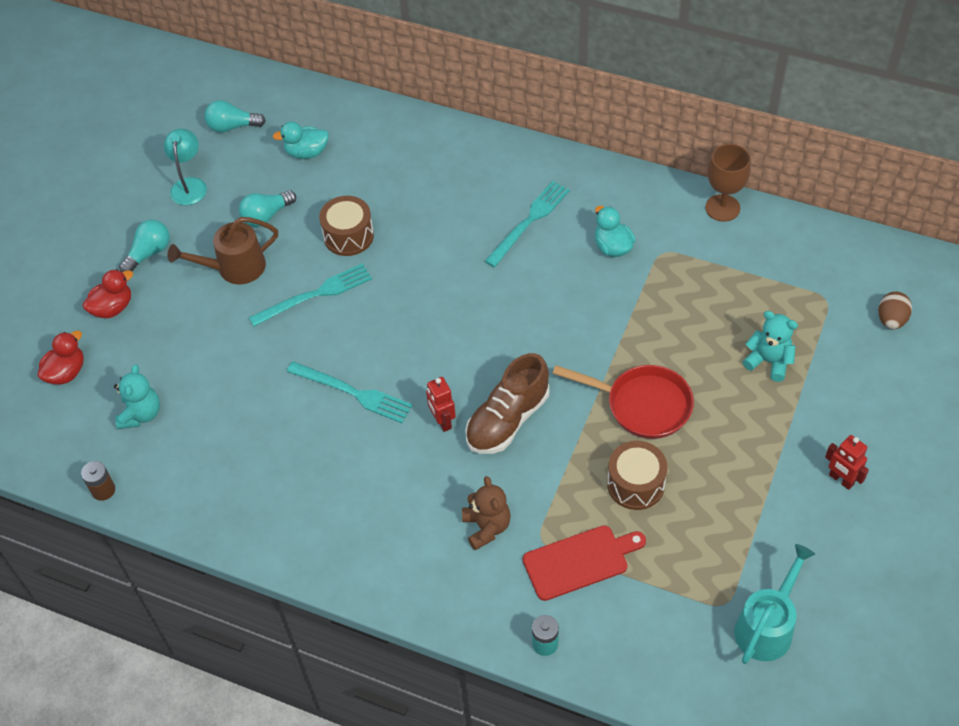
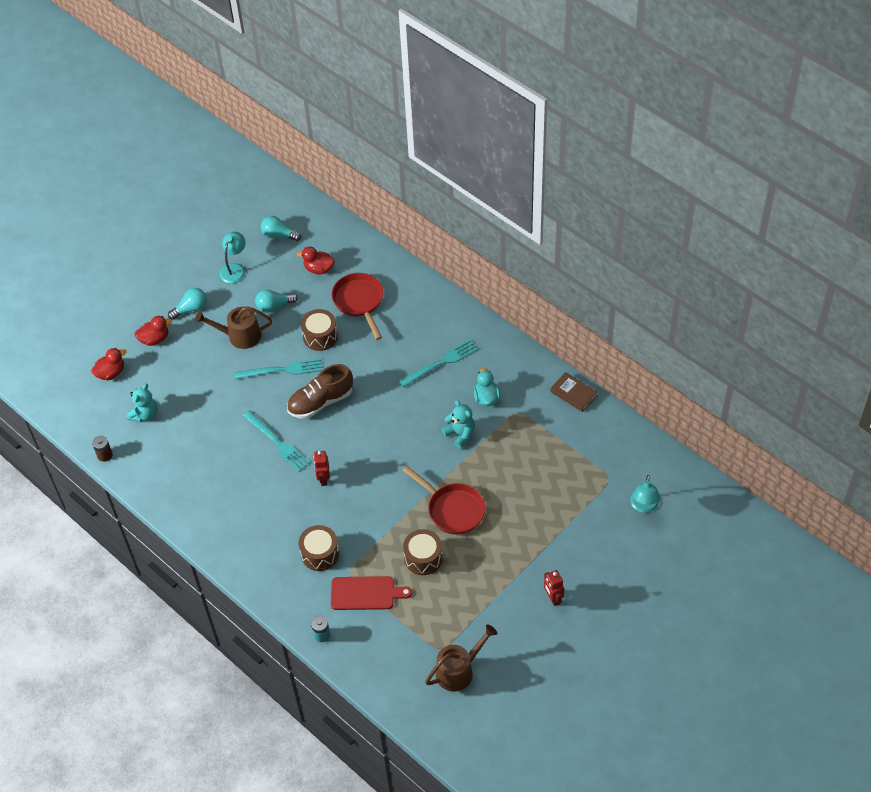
camera: 20 degrees right, 0 degrees up
(306, 152) = (319, 269): turquoise duck -> red duck
(382, 178) = (359, 302): none -> red pan
(486, 527) = (320, 554): brown teddy bear -> brown drum
(507, 420) = (364, 491): brown shoe -> brown shoe (320, 402)
(722, 208) = (573, 393): brown goblet -> brown book
(767, 627) = (458, 670): turquoise watering can -> brown watering can
(769, 361) = (548, 508): turquoise teddy bear -> turquoise teddy bear (460, 434)
(891, 320) = (644, 506): brown egg -> turquoise lamp

